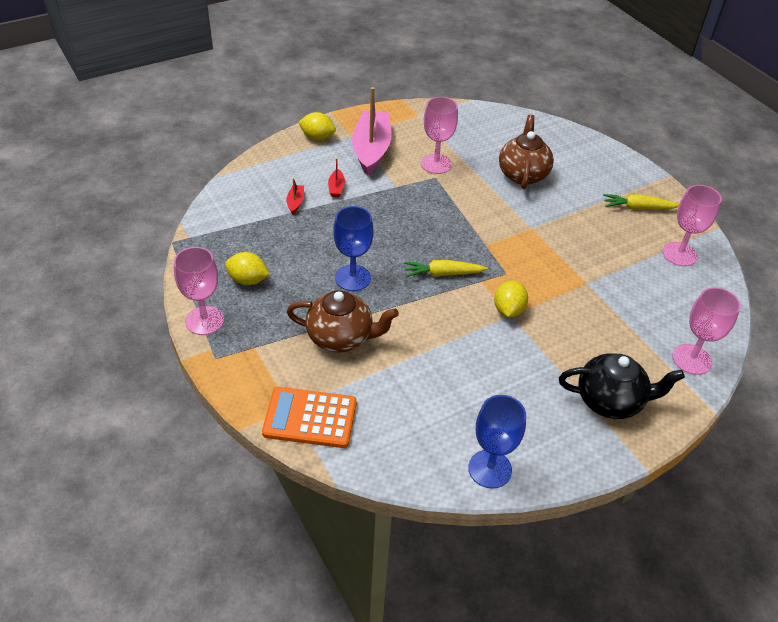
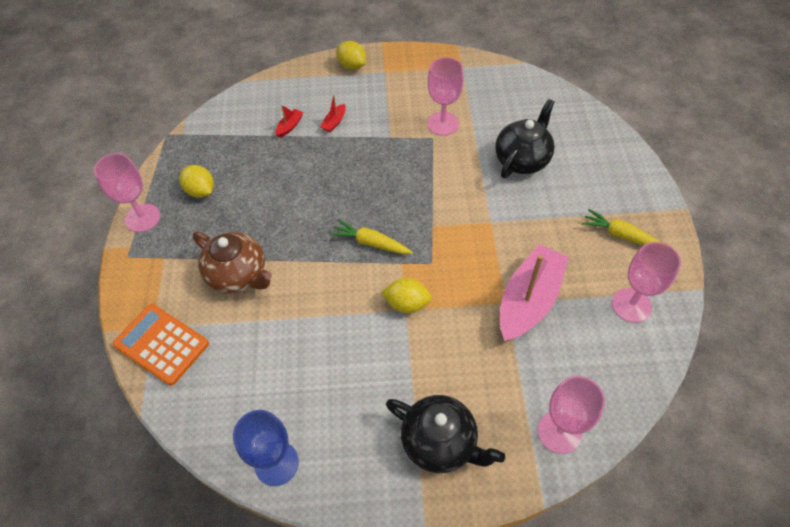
camera: 30 degrees right, 10 degrees up
(352, 278) = (288, 219): blue goblet -> none
(371, 150) = (392, 92): pink boat -> pink boat (529, 300)
(508, 310) = (407, 303): yellow lemon -> yellow lemon turned 60 degrees clockwise
(522, 174) = (522, 160): brown teapot -> black teapot

